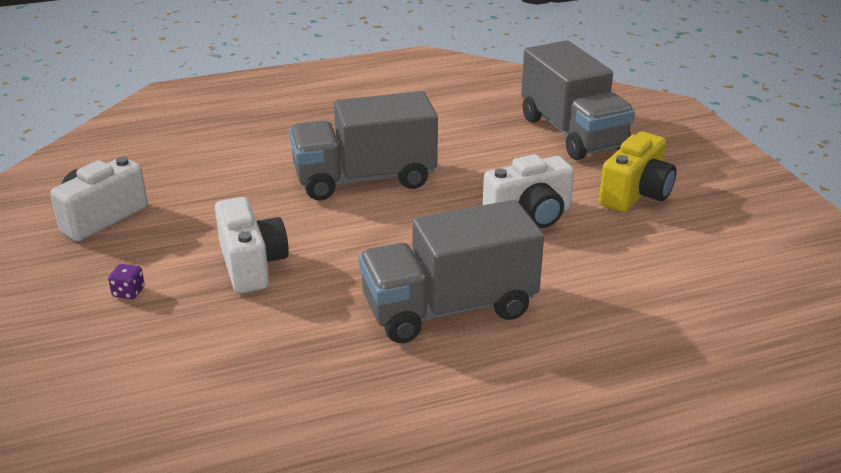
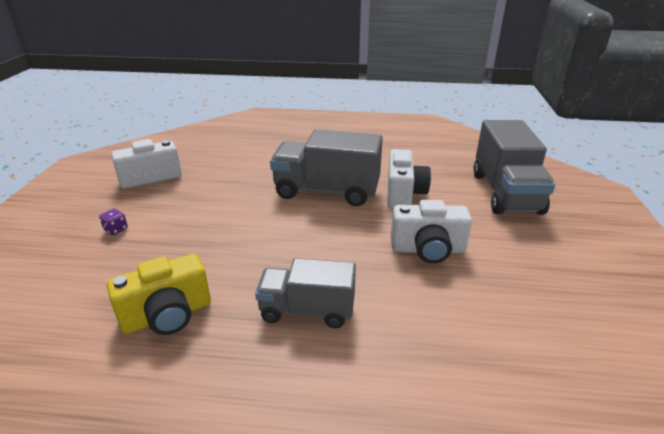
camera: 25 degrees right, 0 degrees up
(252, 265) = (203, 232): white camera -> white camera (404, 194)
(449, 308) = (307, 310): grey truck -> grey truck, size x0.64
(636, 194) = (532, 255): yellow camera -> yellow camera (168, 316)

